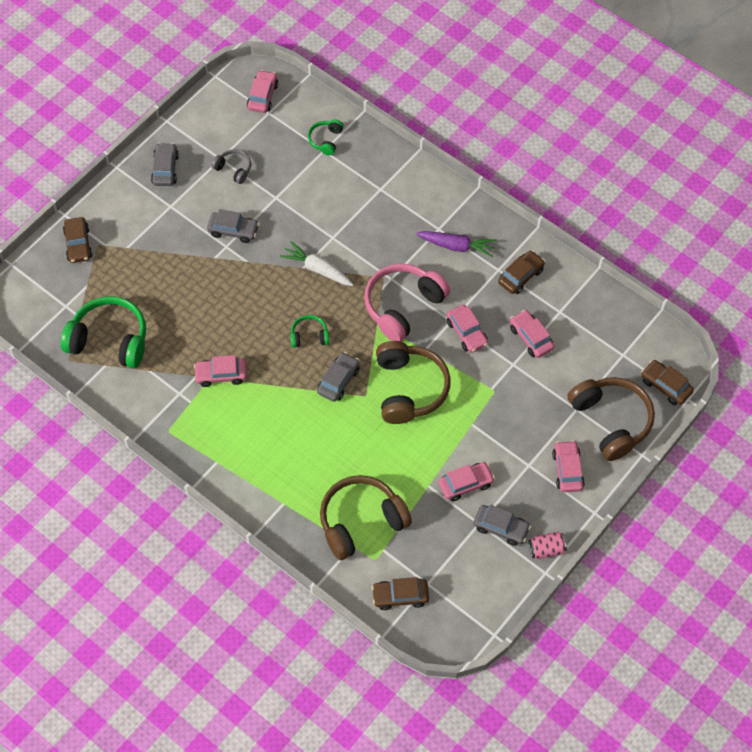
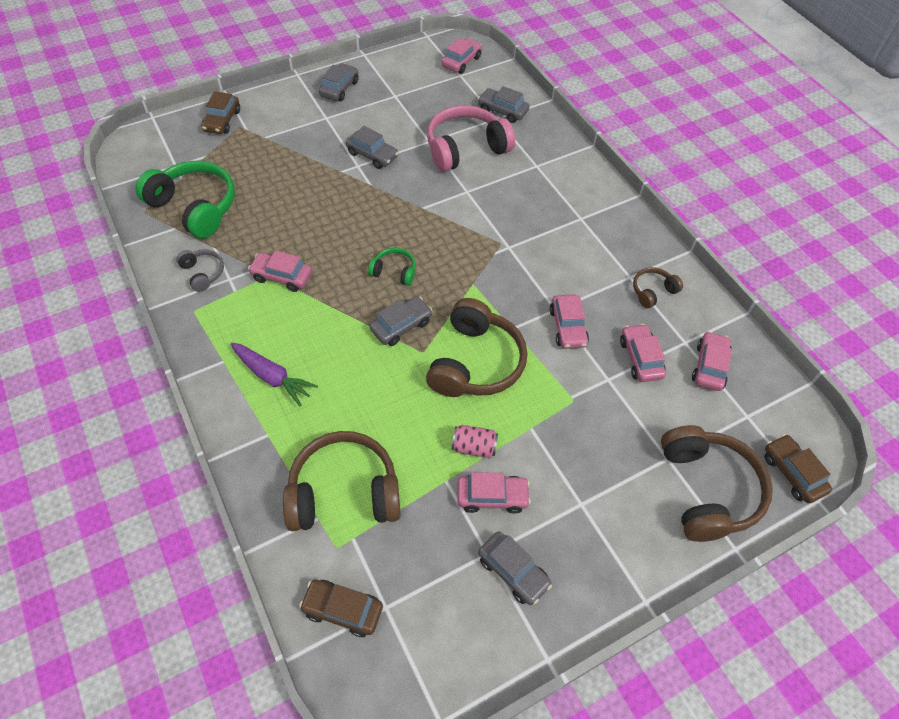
camera: 20 degrees right, 5 degrees down
(233, 169) = (402, 107): grey headphones -> grey headphones (203, 273)
(317, 269) = (436, 214): white carrot -> none
(326, 140) = (502, 111): green headphones -> grey car
(403, 306) = (508, 277): pink headphones -> pink headphones (465, 149)
(456, 246) = (593, 240): purple carrot -> purple carrot (272, 377)
(520, 276) = (653, 291): brown car -> brown headphones
(546, 549) = (561, 626): pink can -> pink can (474, 447)
(567, 470) = (629, 530): pink car -> pink car (709, 366)

